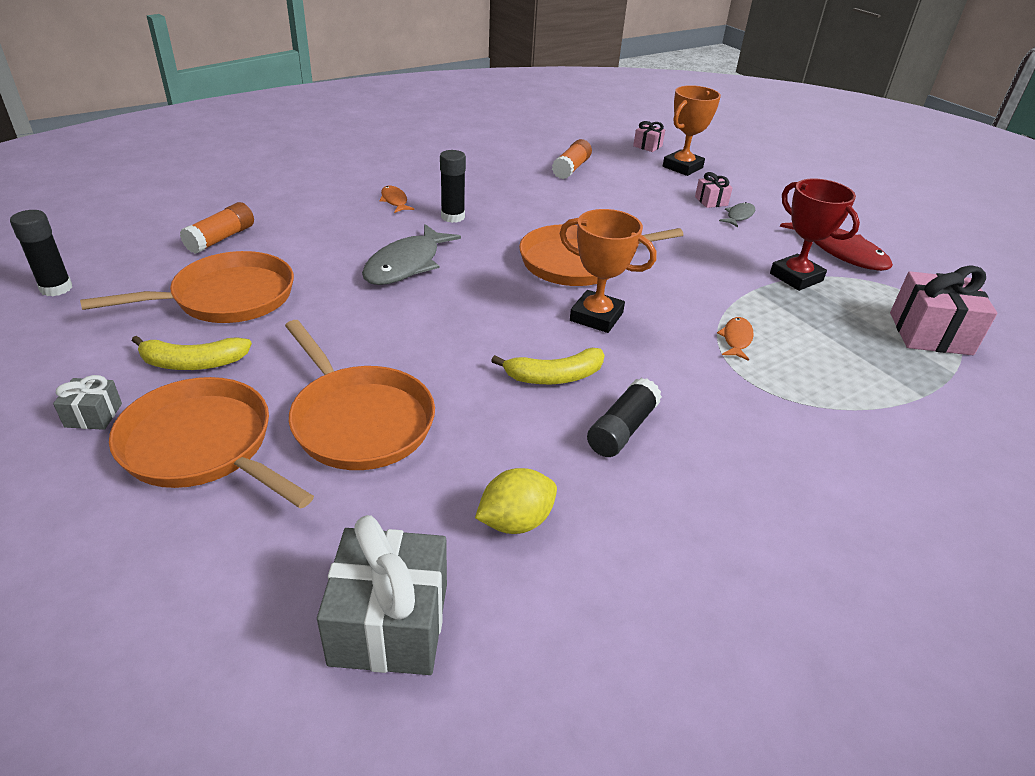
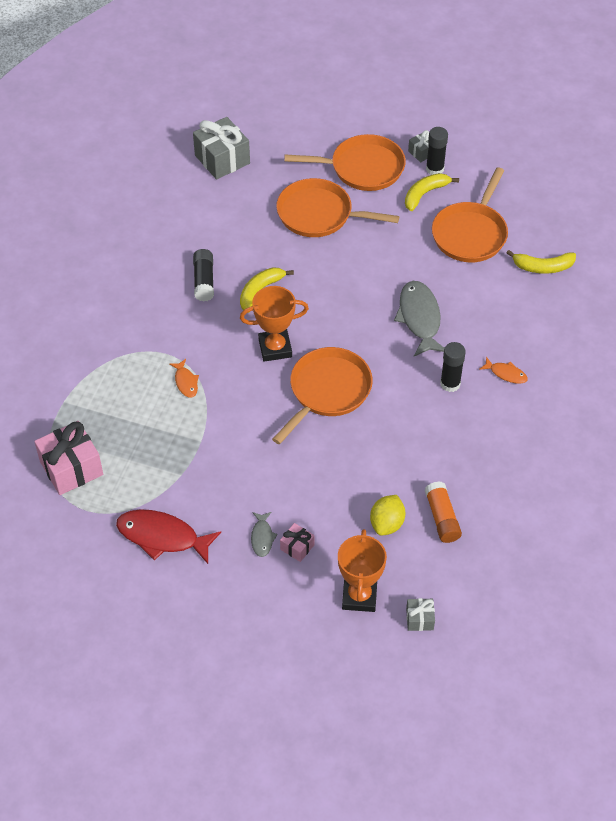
camera: 145 degrees right, 15 degrees up
(56, 288) = (553, 186): black glue stick -> black glue stick (435, 169)
(221, 239) = (543, 267): orange glue stick -> yellow banana
(515, 521) = (213, 213): yellow lemon -> yellow lemon (387, 523)
(647, 146) = (419, 619): pink gift -> grey gift
(796, 277) = (180, 476): red trophy -> none

